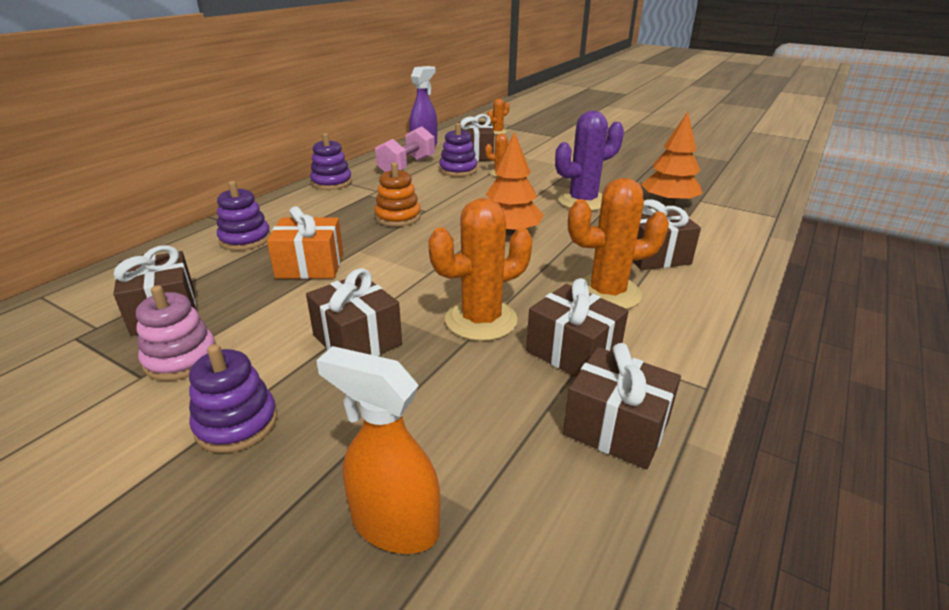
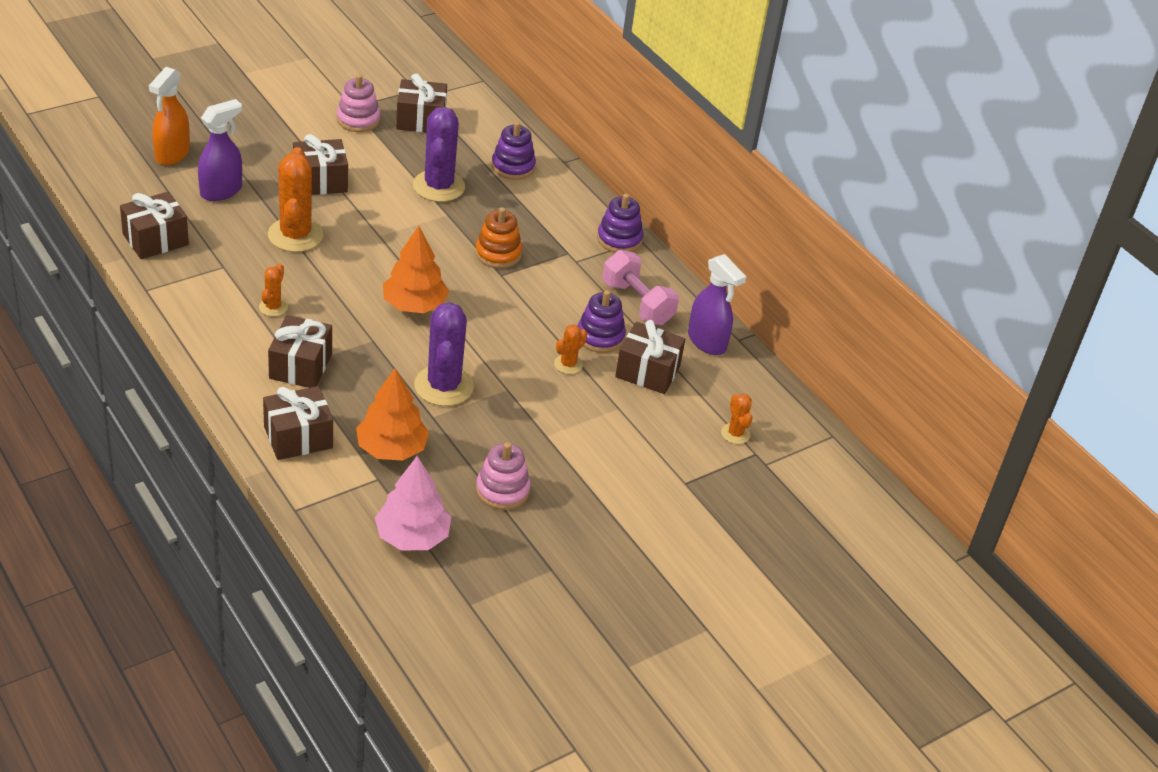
camera: 110 degrees right, 10 degrees up
(236, 423) = (281, 128): purple stacking toy -> none
(310, 266) = (438, 186): orange gift -> purple cactus
(394, 525) = (172, 154): orange spray bottle -> orange spray bottle turned 150 degrees clockwise
(449, 415) = (221, 191): none -> purple spray bottle
(573, 352) = (227, 257): brown gift -> brown gift (298, 437)
(607, 293) = (273, 307): orange cactus -> orange cactus, size x0.50
(639, 169) = (502, 490): none -> pink stacking toy
(719, 181) = (412, 536): none -> pink tree

